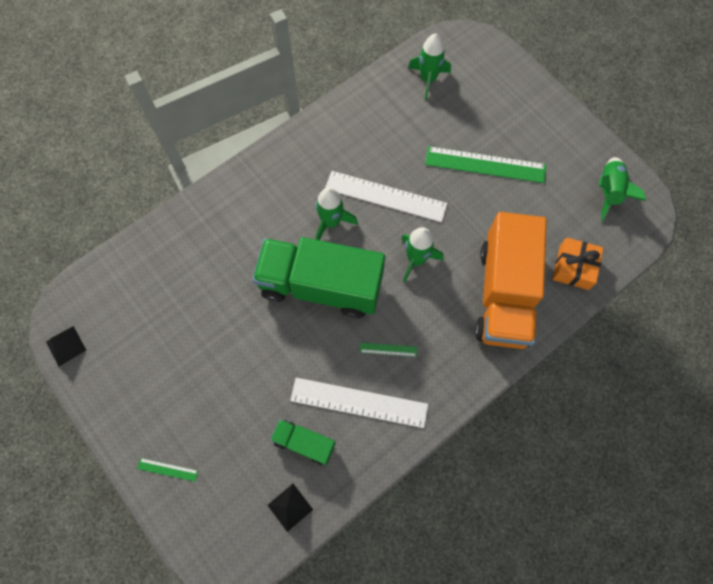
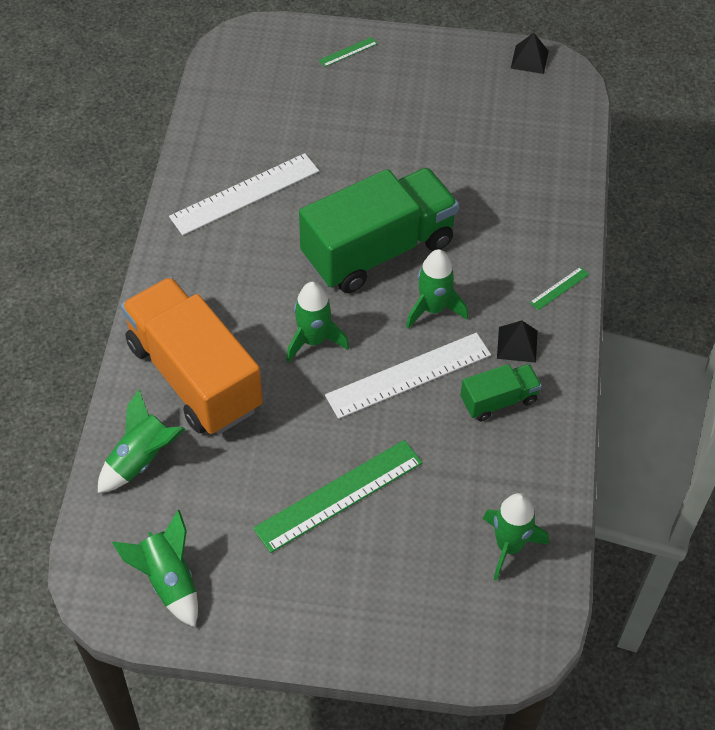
camera: 135 degrees right, 15 degrees down
(290, 507) = (227, 96): black pyramid -> black pyramid (517, 344)
(304, 443) = (260, 137): green truck -> green truck (498, 401)
(388, 349) = (260, 248): green ruler -> green ruler (559, 288)
(574, 267) = (141, 459): orange gift -> green rocket

